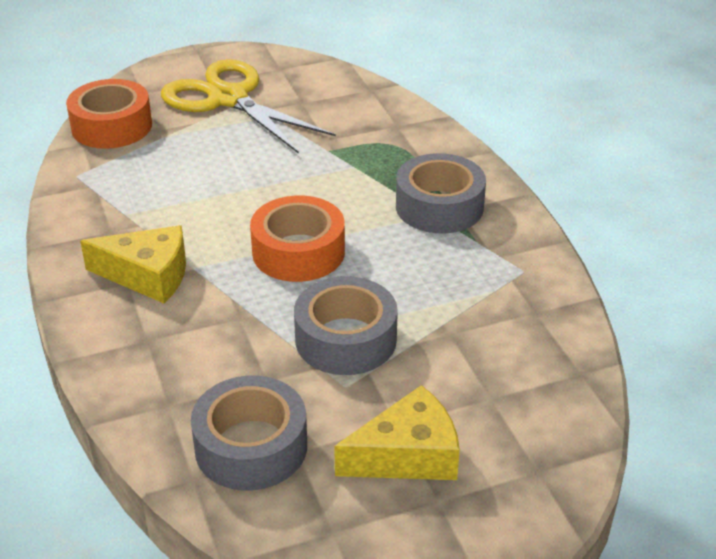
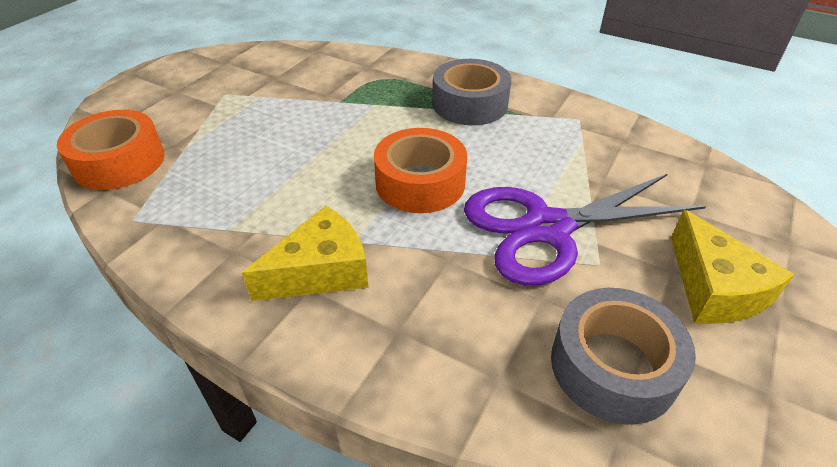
camera: 40 degrees left, 5 degrees up
(228, 98) = (207, 98): yellow scissors -> none
(345, 339) = (547, 228): grey tape -> purple scissors
(408, 455) = (713, 288): yellow cheese -> yellow cheese turned 135 degrees clockwise

